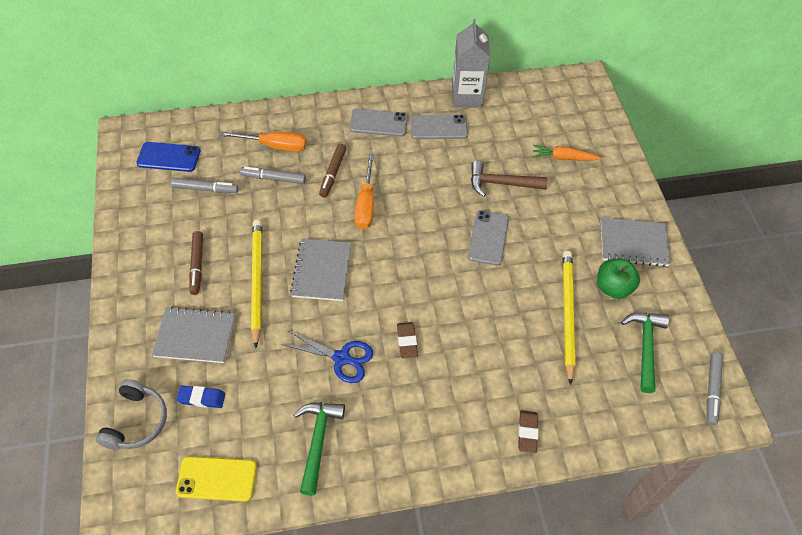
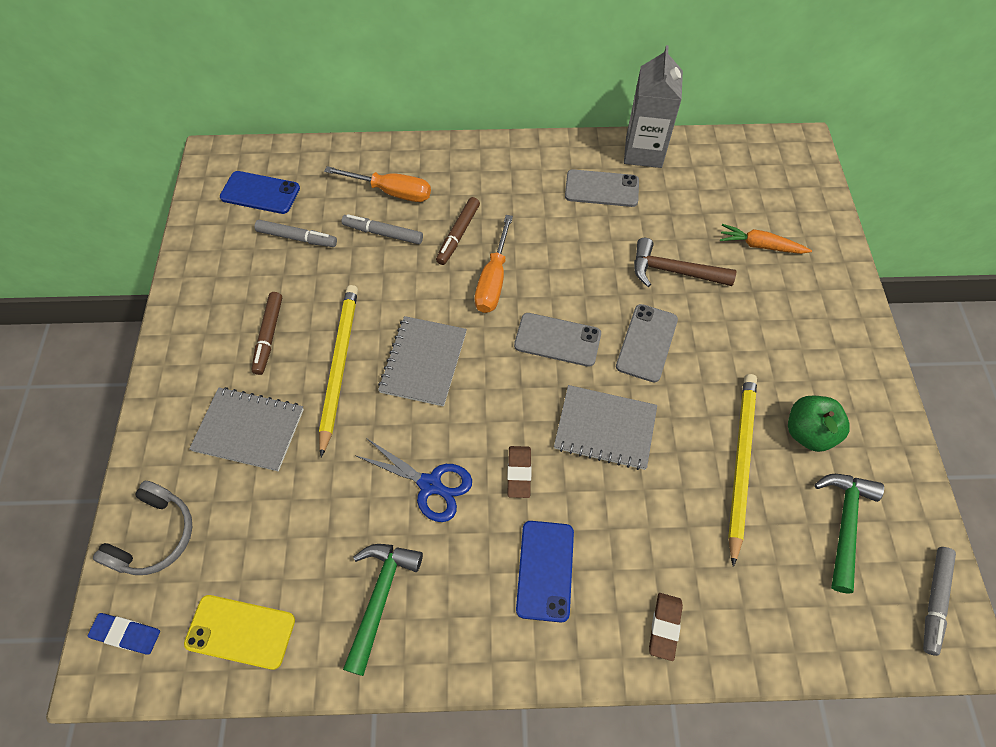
camera: 10 degrees right, 5 degrees up
(201, 398) = (242, 515): blue eraser -> blue eraser (126, 634)
(378, 123) = (526, 175): grey phone -> grey phone (557, 340)
(436, 406) = (545, 570): none -> blue phone
(633, 243) = (843, 373): grey notebook -> grey notebook (605, 428)

